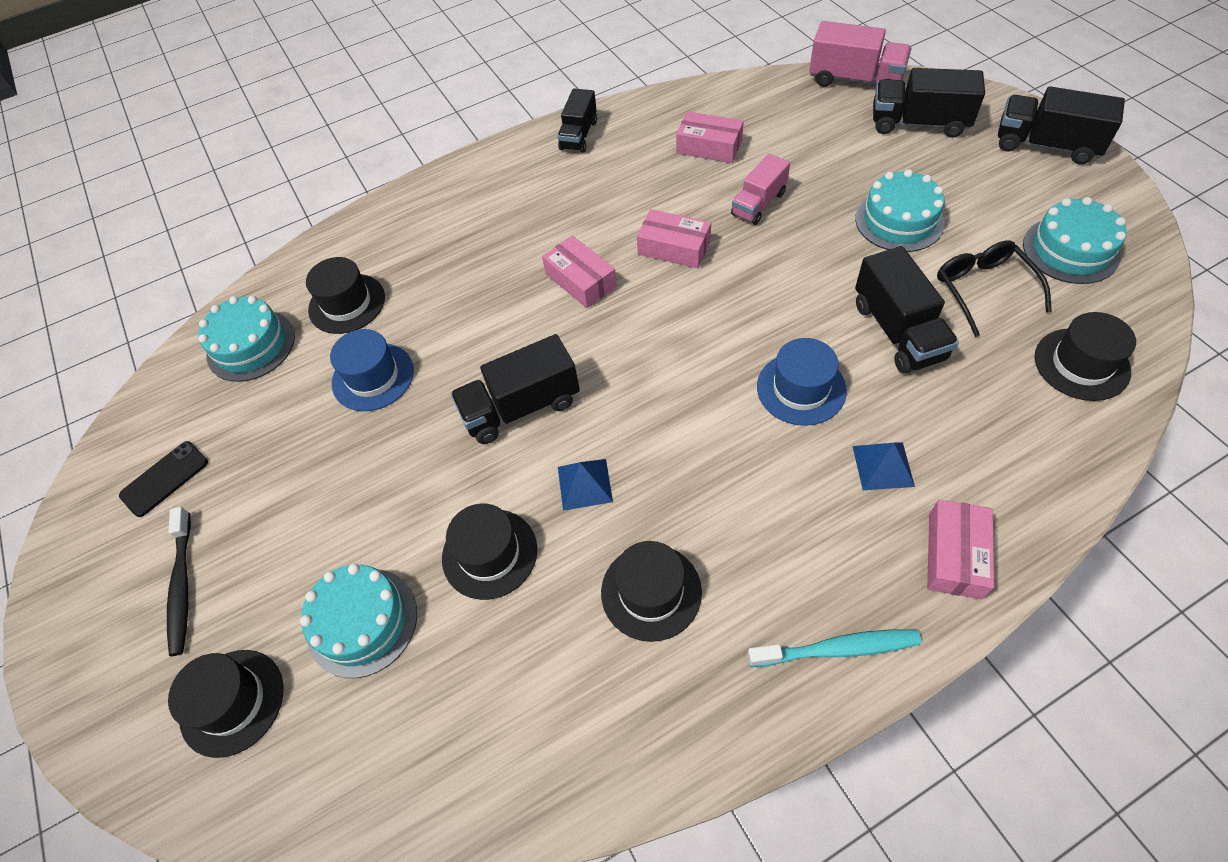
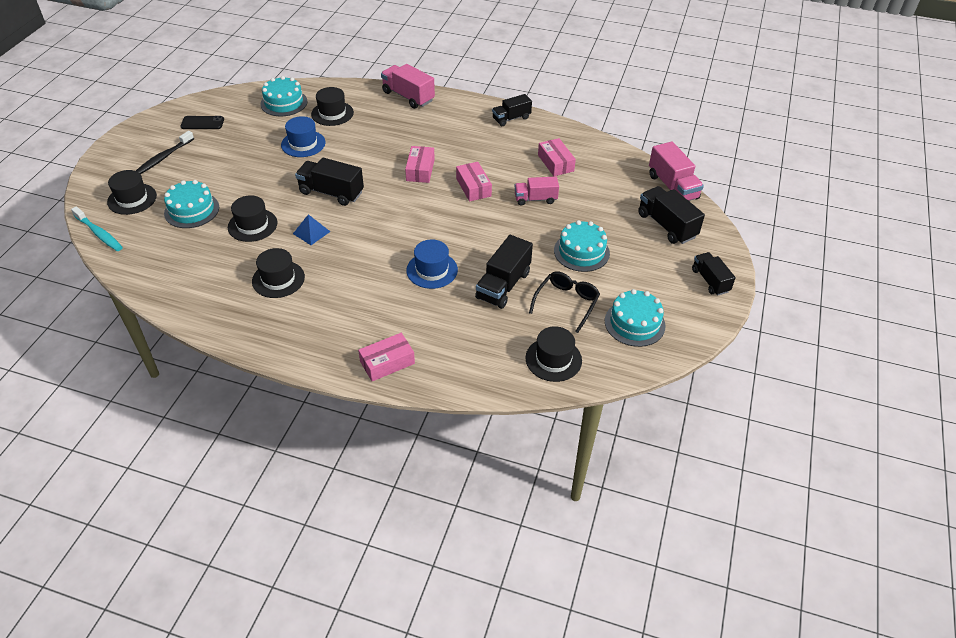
camera: 40 degrees right, 10 degrees down
(413, 204) = (408, 96): none -> pink truck
(836, 649) = (302, 346): turquoise toothbrush -> turquoise toothbrush (99, 233)
(883, 466) = (414, 317): blue pyramid -> none
(1046, 145) = (710, 281): black truck -> black truck, size x0.66

